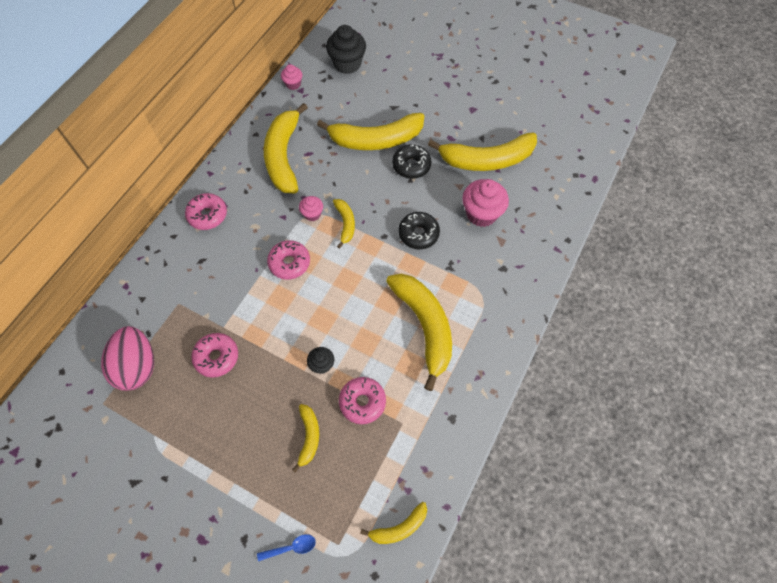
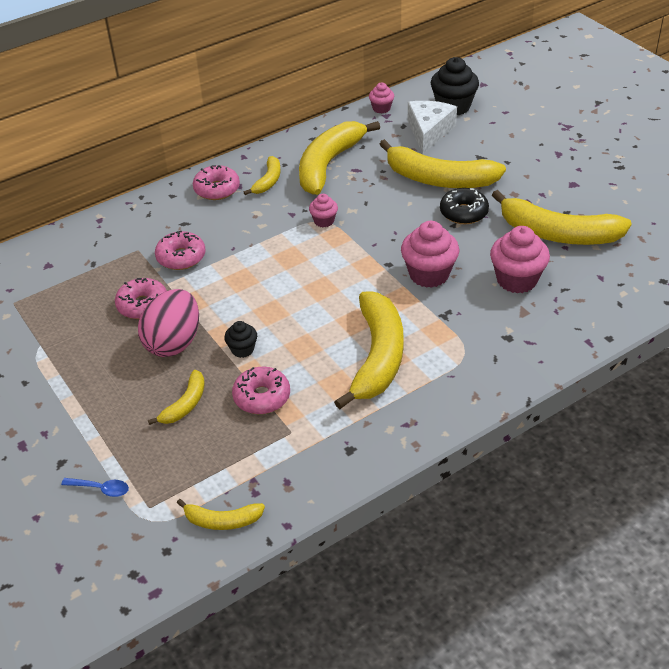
camera: 30 degrees right, 20 degrees down
(137, 366) = (65, 285): pink egg -> pink egg (174, 342)
(289, 263) = (270, 254): pink donut -> pink donut (181, 257)
(343, 95) = (429, 132): none -> white cheese
(345, 224) = (353, 240): yellow banana -> yellow banana (268, 181)
(418, 234) = (429, 274): black donut -> pink cupcake

